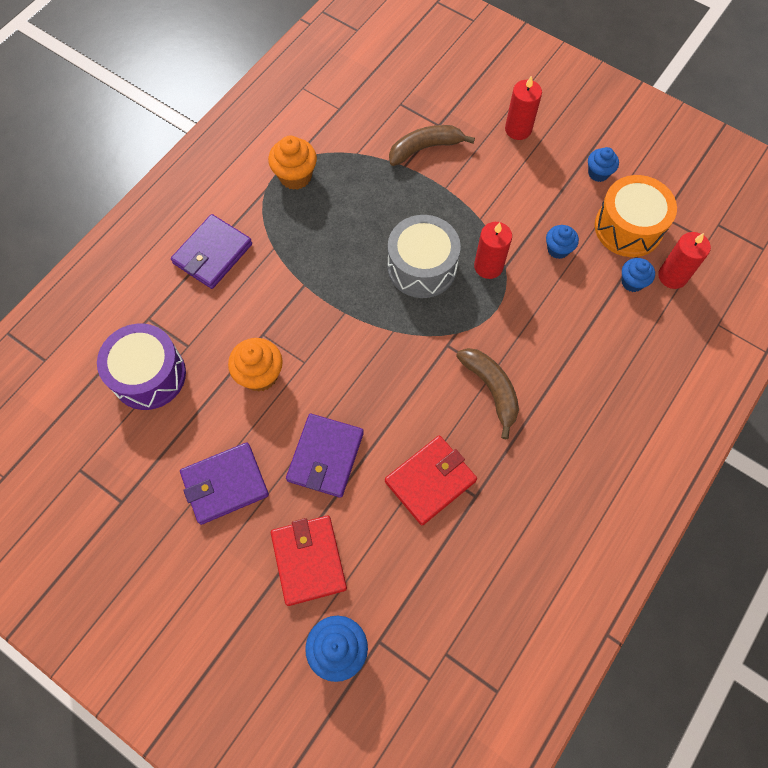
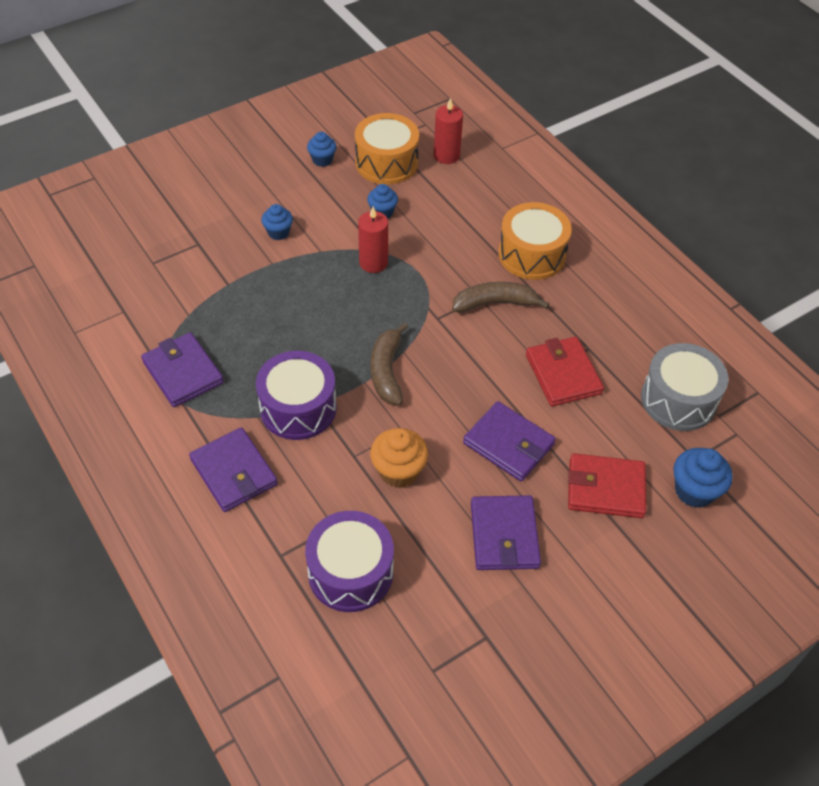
camera: 70 degrees left, 15 degrees down
(294, 273) = (298, 408): none -> purple drum
(295, 176) = (183, 372): orange cupcake -> purple wallet
(422, 267) = (347, 308): grey drum -> grey drum (678, 400)
(425, 148) = (218, 262): brown banana -> brown banana (387, 371)
(518, 129) = (242, 192): red candle -> none
(575, 403) = (532, 254): none -> orange drum
(632, 282) = (439, 180): blue cupcake -> blue cupcake (278, 232)

